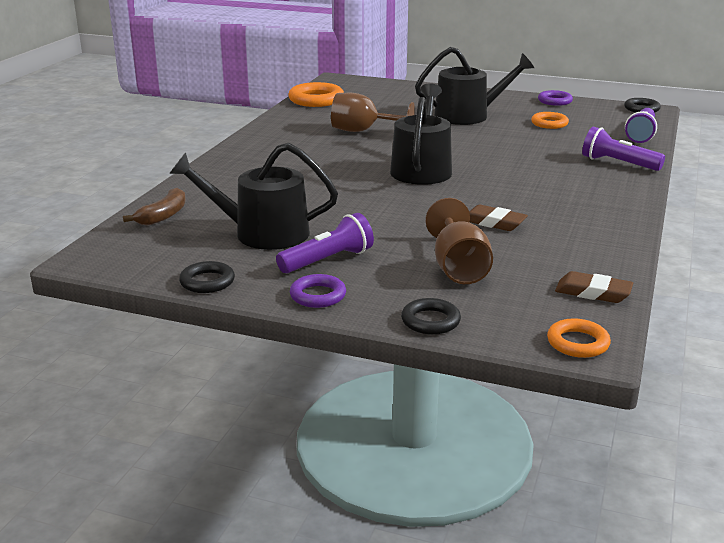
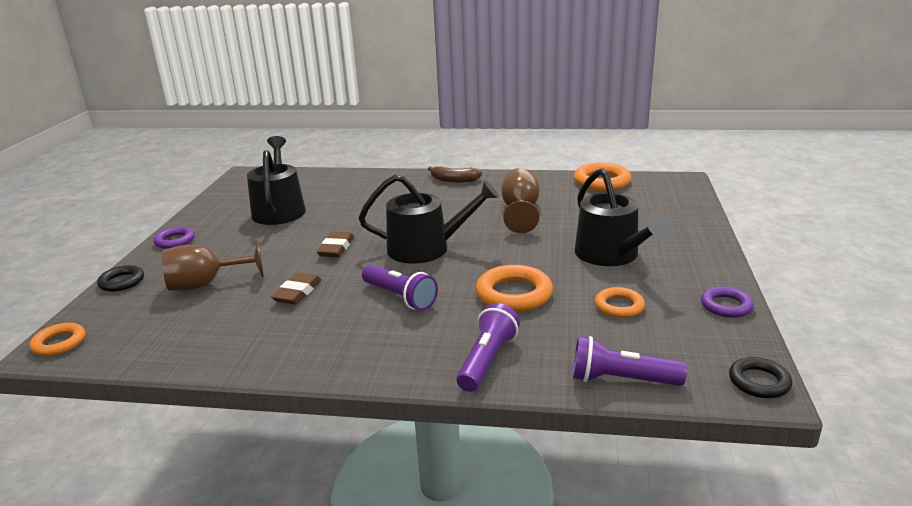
camera: 80 degrees right, 0 degrees up
(163, 215) = (310, 178): brown banana -> brown banana (454, 180)
(207, 282) = (205, 207): black ring -> none
(328, 260) = (230, 236): purple flashlight -> purple flashlight (400, 297)
(523, 148) = (514, 294): none -> orange ring
(593, 292) = (141, 348): brown eraser -> brown eraser (336, 248)

